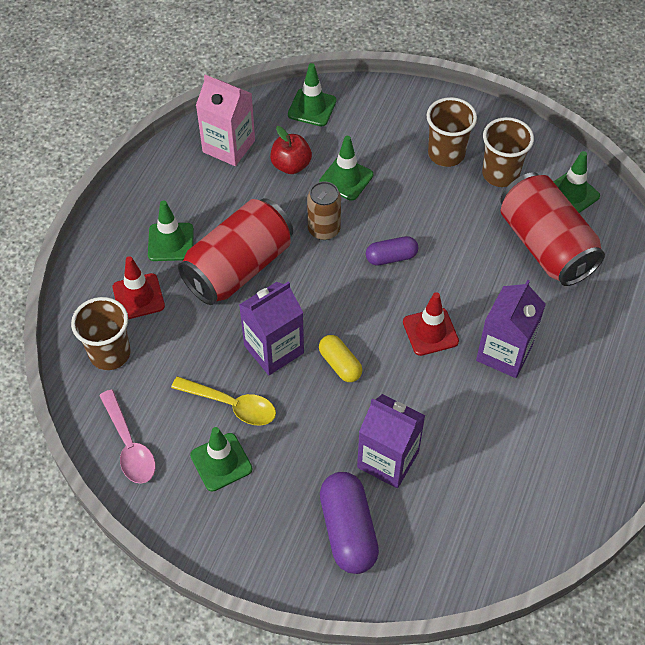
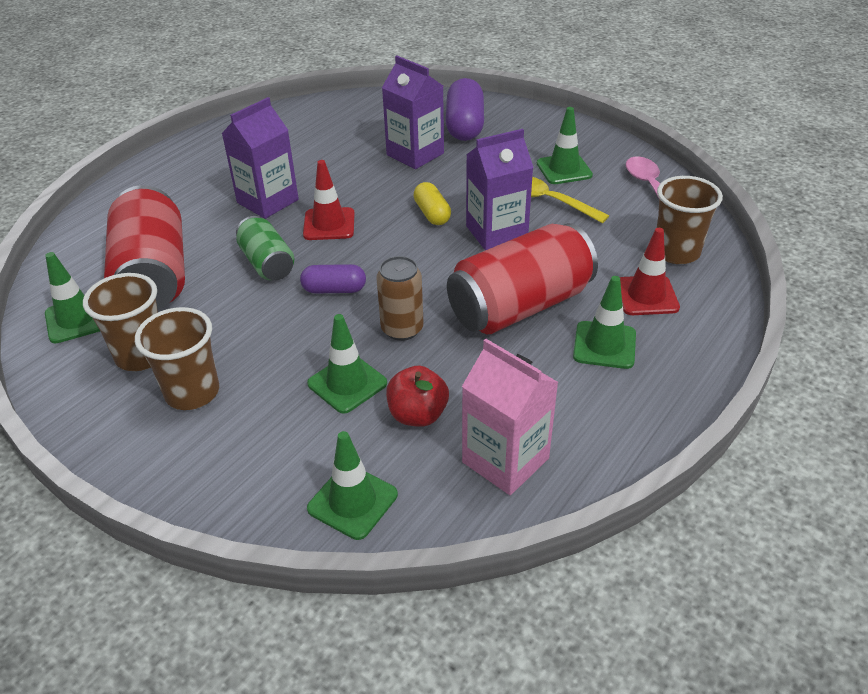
camera: 165 degrees left, 15 degrees down
(460, 275) = (267, 263): none -> green can

